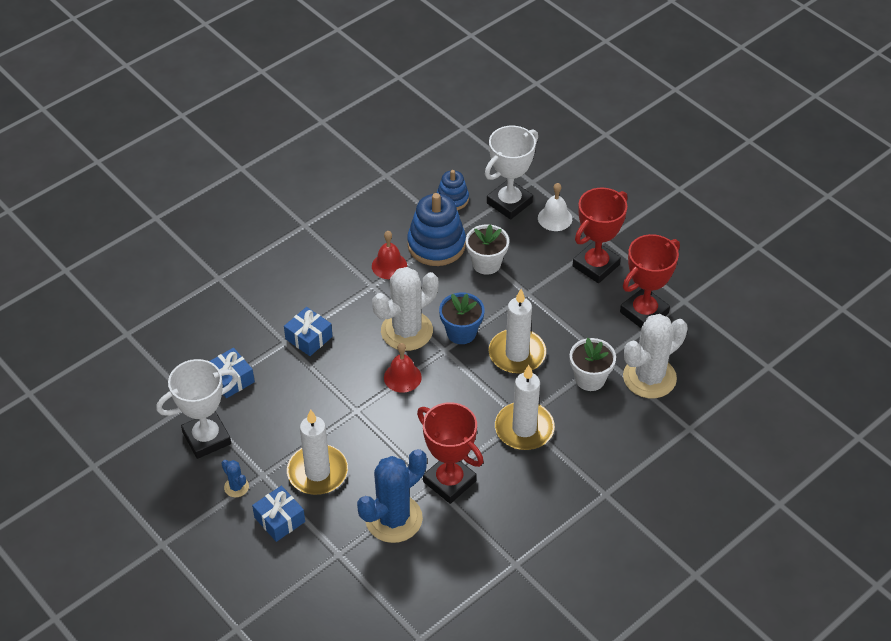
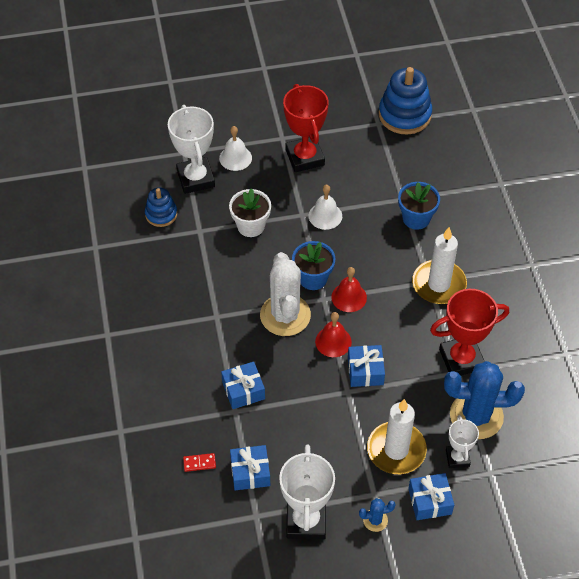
camera: 60 degrees left, 5 degrees up
(219, 341) = (199, 463): none -> red domino
(338, 522) = (457, 458): none -> white trophy
(386, 414) = (365, 371): none -> blue gift
(389, 265) = (203, 294): red bell -> red bell (349, 297)
(393, 519) = (476, 416): blue cactus -> blue cactus turned 75 degrees counterclockwise
(436, 245) = (204, 250): blue stacking toy -> blue stacking toy (404, 115)
(517, 354) = (360, 252): white candle -> none
(539, 310) = (325, 216): none -> white bell
(590, 379) = (416, 218): white flower pot -> blue flower pot
(644, 313) = (373, 153): red trophy -> none
(649, 377) = (438, 182): white cactus -> none

